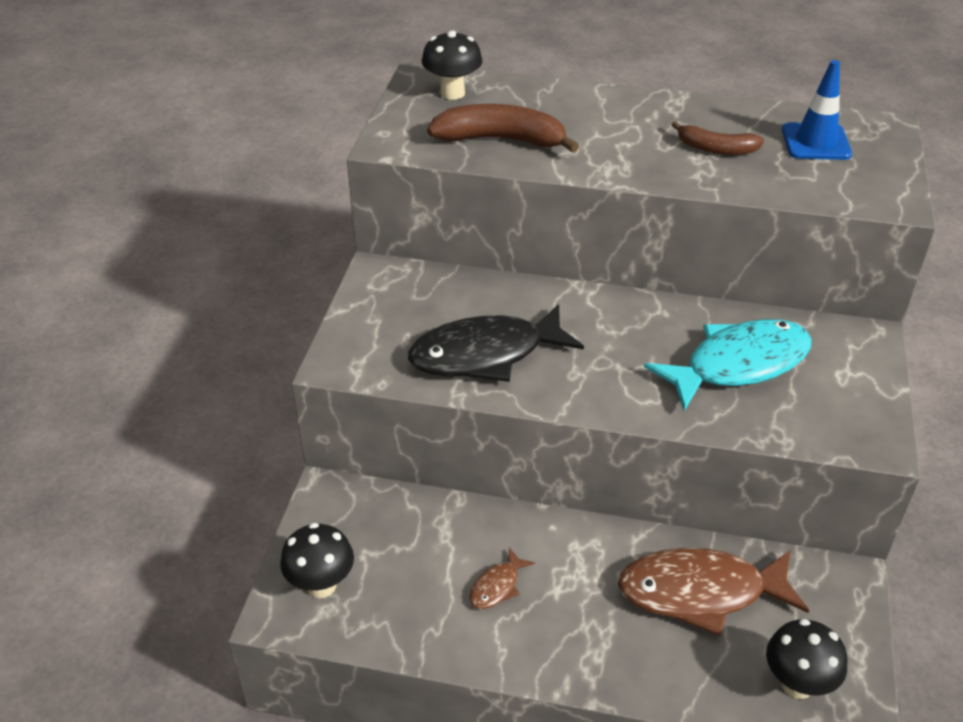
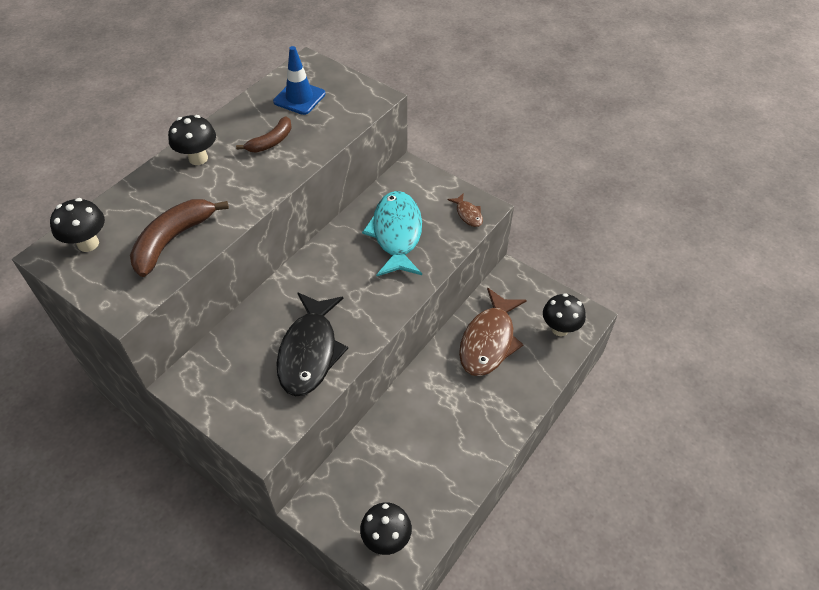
camera: 65 degrees left, 10 degrees up
(497, 586) = (437, 438): brown fish -> brown fish (468, 214)
(635, 110) = (198, 158): none -> black mushroom

